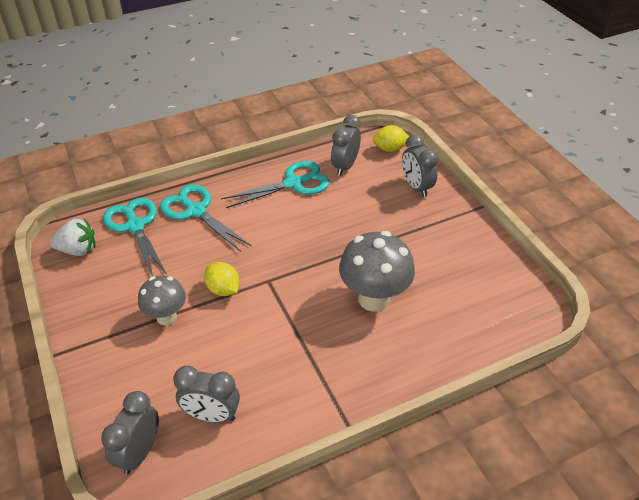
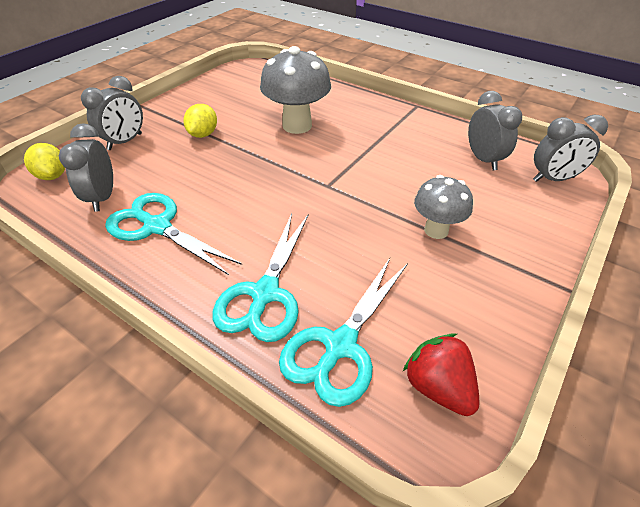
camera: 120 degrees left, 0 degrees up
(78, 250) = (438, 387): white strawberry -> red strawberry
(223, 289) = (365, 208): yellow lemon -> yellow lemon (203, 134)
(345, 166) = (102, 198): grey clock -> grey clock turned 90 degrees clockwise

